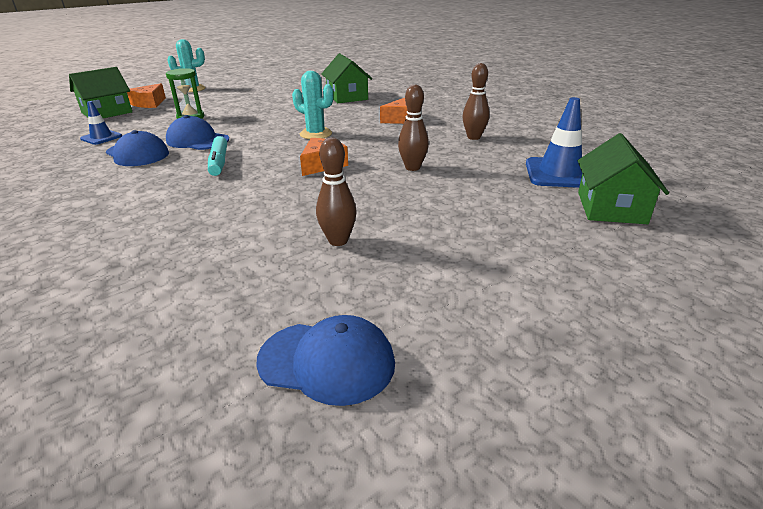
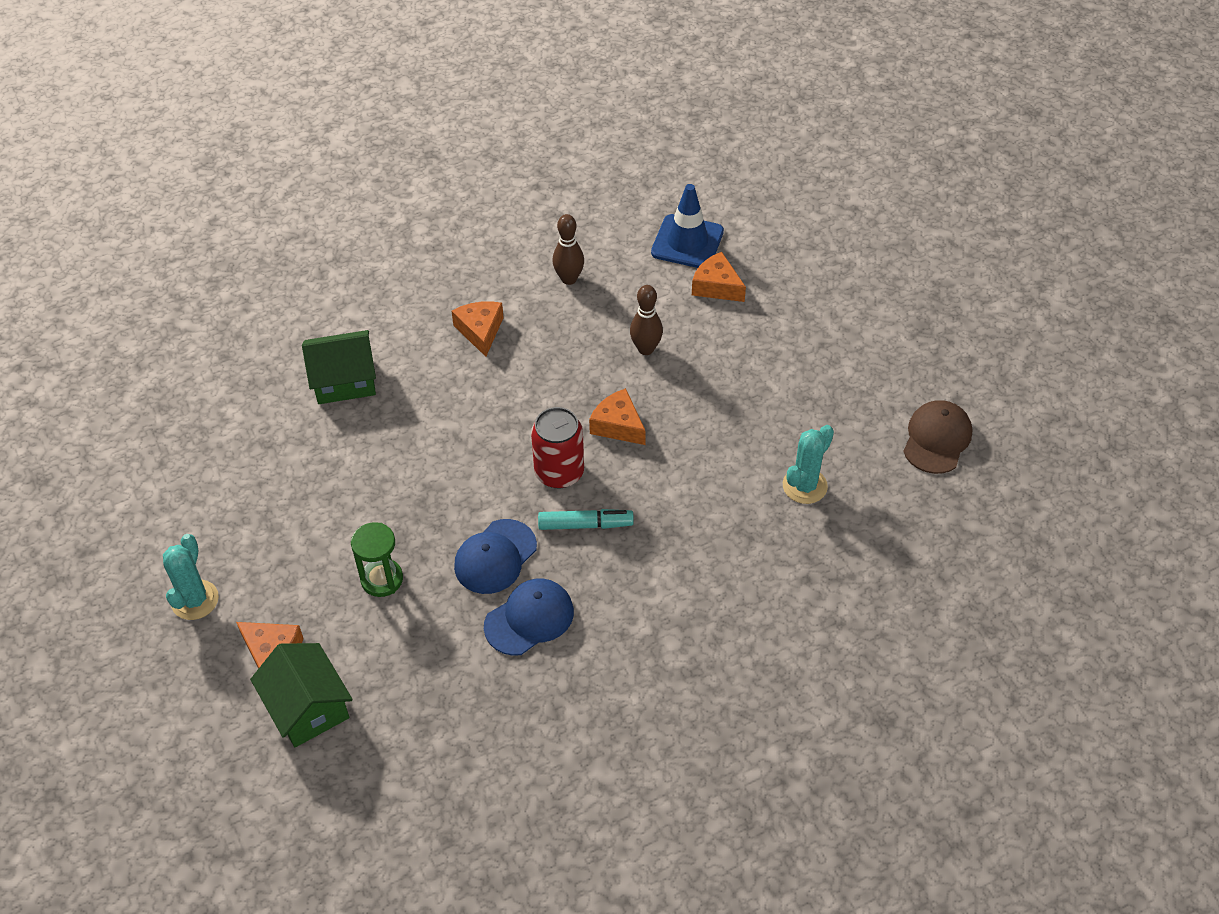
camera: 80 degrees left, 20 degrees up
(101, 137) = (445, 680): blue traffic cone -> none
(272, 151) = (559, 472): none -> red can
(315, 134) = (510, 427): turquoise cactus -> turquoise cactus (804, 486)
(327, 362) = (937, 439): blue cap -> brown cap
(338, 241) = (791, 423): brown bowling pin -> none
(512, 190) = (716, 286): none -> orange cheese
(611, 207) = (763, 235): green house -> none

